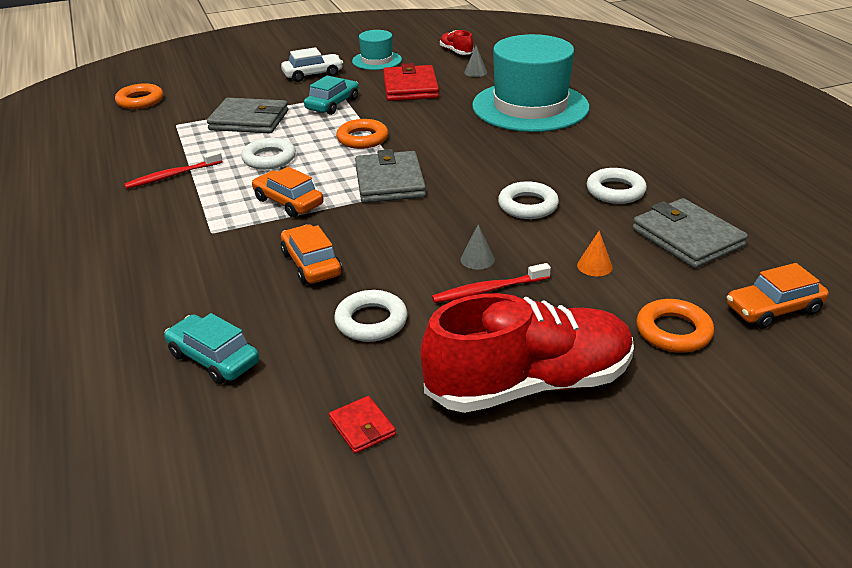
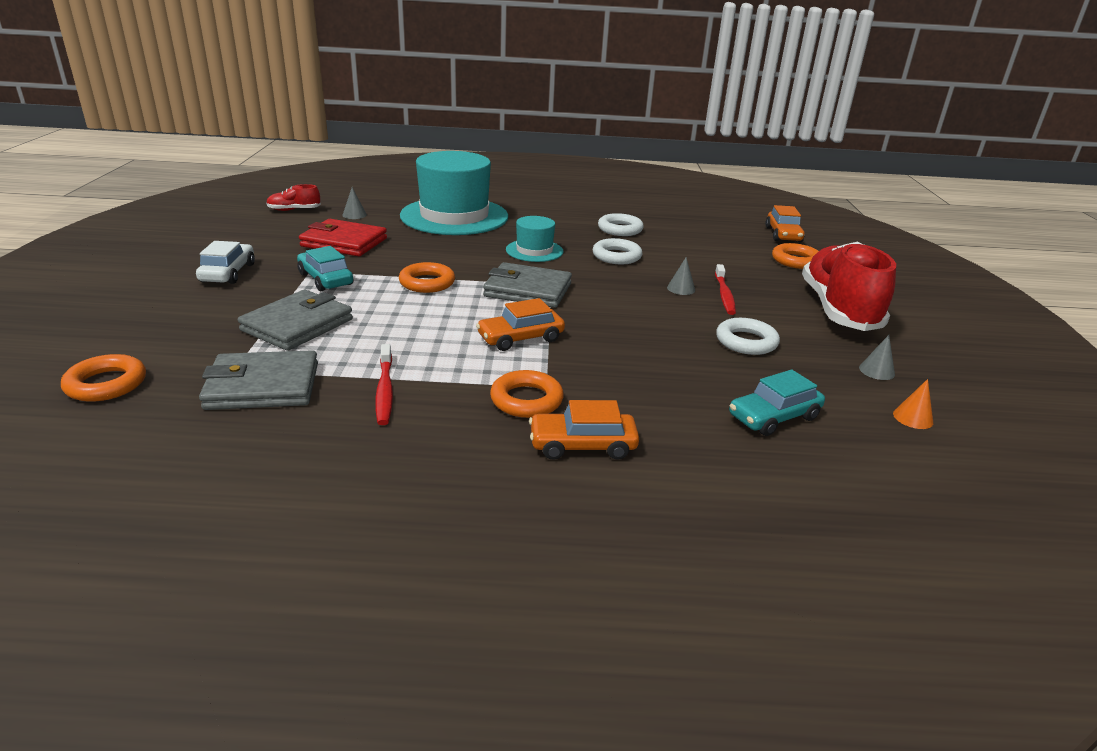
camera: 70 degrees left, 5 degrees down
(185, 229) = (526, 400): none -> orange ring
(269, 159) = (413, 331): white ring -> none
(311, 264) = (645, 348): orange car -> orange car (582, 445)
(362, 427) = (876, 371): red wallet -> grey cone
(377, 60) = (250, 240): turquoise hat -> turquoise hat (534, 251)
(594, 266) = (712, 259): orange cone -> orange cone (913, 418)
(687, 238) = (695, 230): grey wallet -> grey wallet (263, 386)

